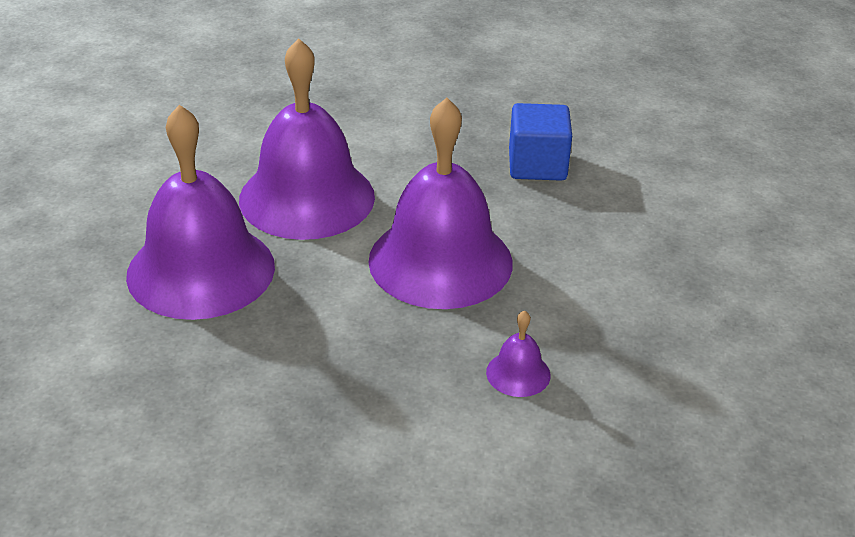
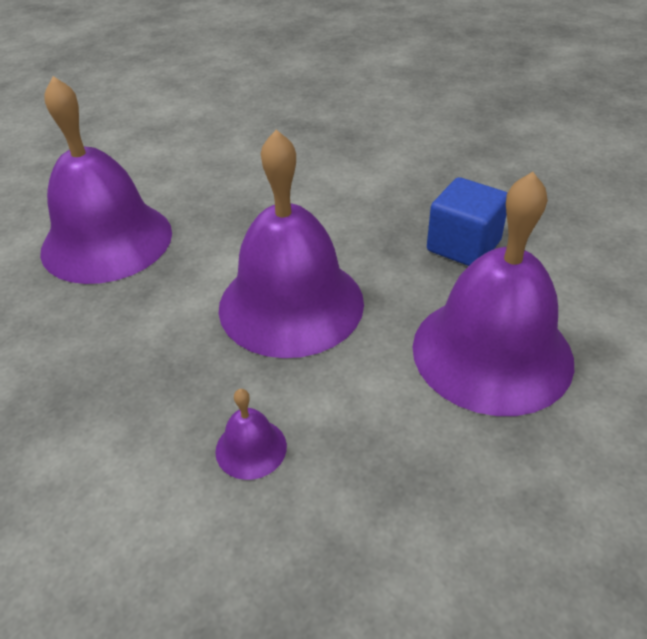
camera: 35 degrees right, 5 degrees up
(307, 197) = (241, 209): purple bell -> purple bell (492, 352)

